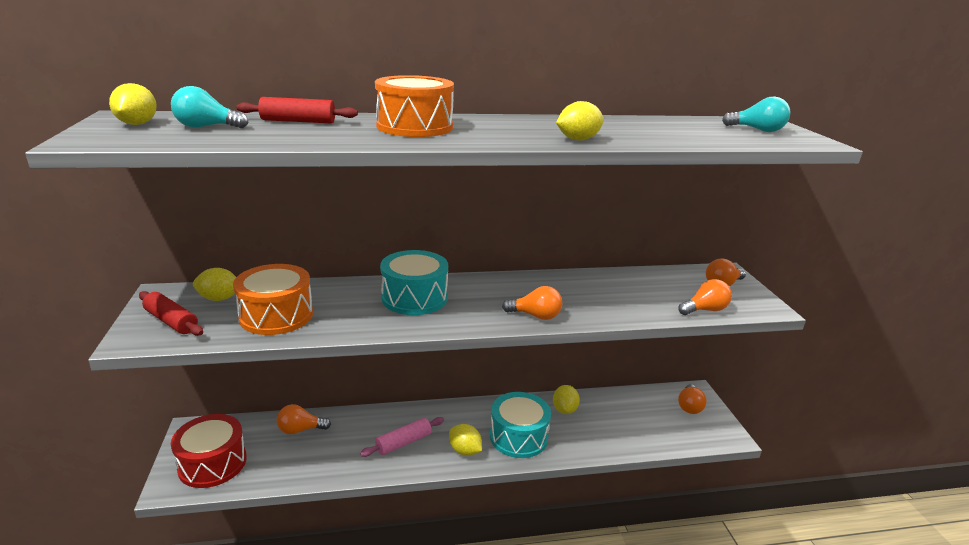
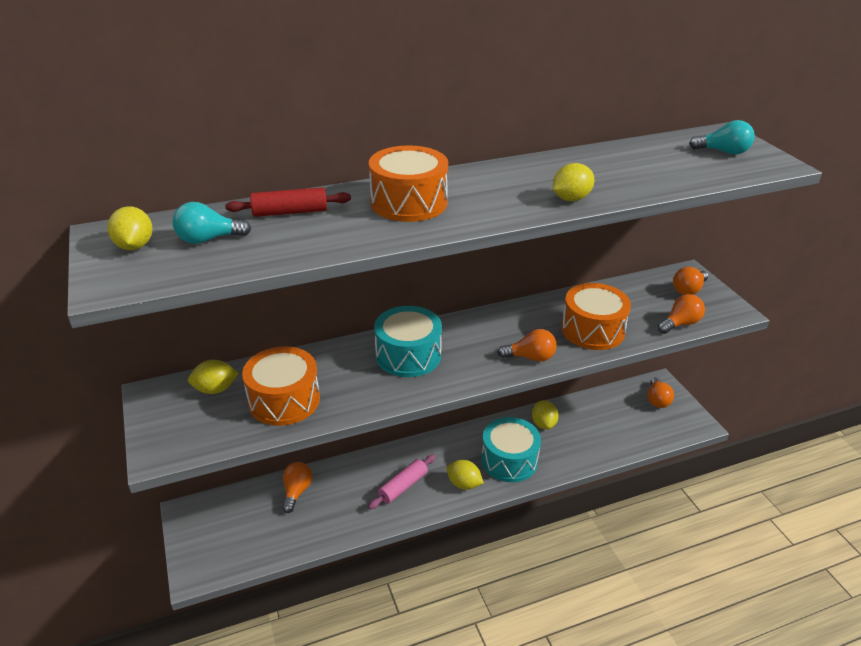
camera: 10 degrees left, 10 degrees up
(171, 321) = (183, 425): red rolling pin -> none
(212, 463) = (225, 543): red drum -> none
(300, 430) = (297, 491): orange light bulb -> orange light bulb turned 120 degrees clockwise
(609, 303) = (592, 330): none -> orange drum

